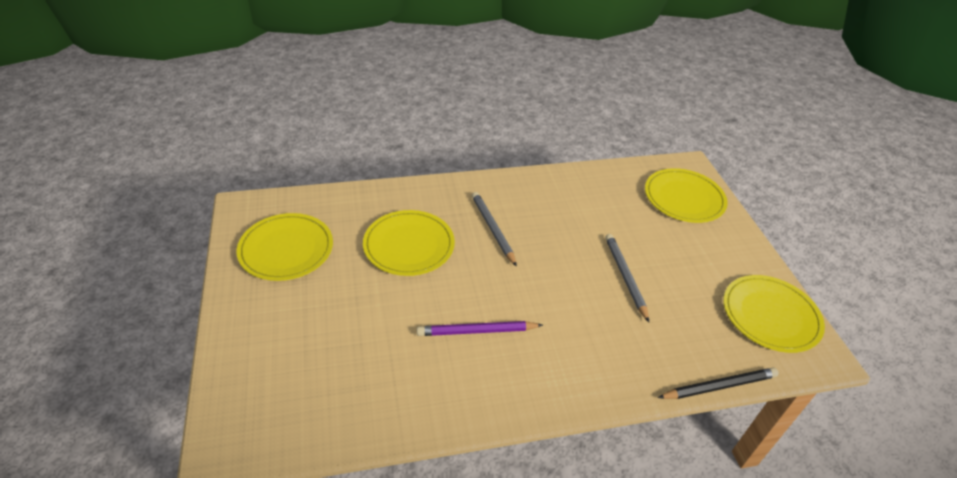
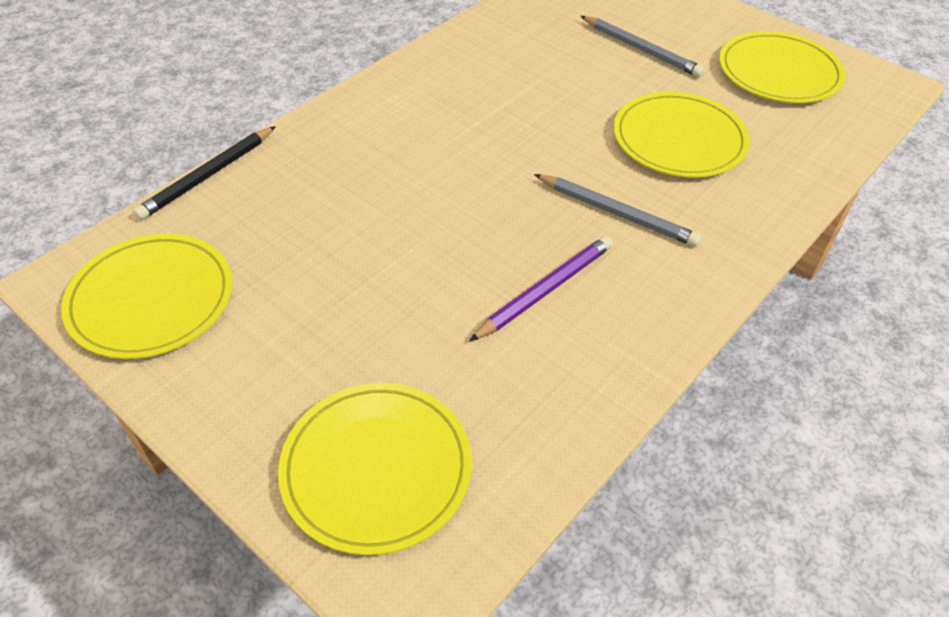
camera: 145 degrees right, 5 degrees up
(477, 331) = (506, 101): purple pencil -> purple pencil (545, 290)
(625, 277) = (390, 245): grey pencil -> grey pencil (641, 49)

